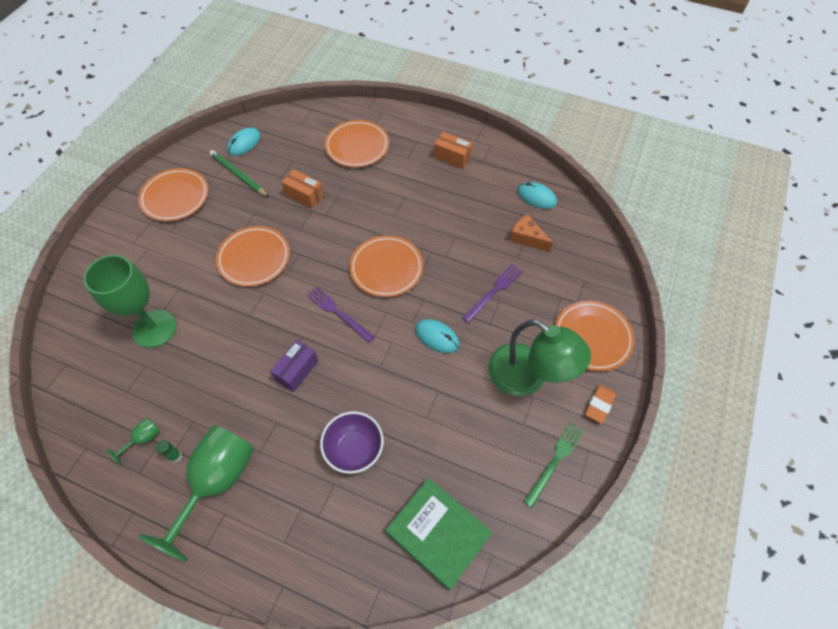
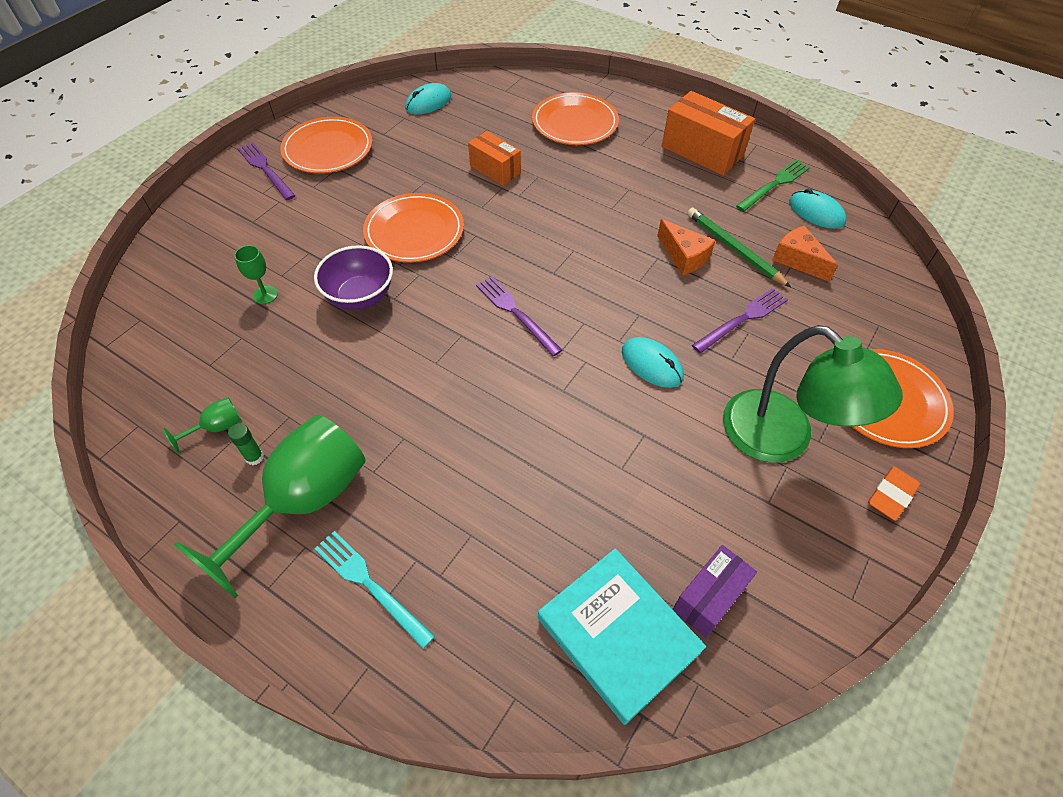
camera: 10 degrees right, 5 degrees down
(130, 222) = (265, 169): none -> purple fork
(154, 328) = (265, 295): green goblet -> green goblet, size x0.41
(239, 175) = (414, 136): green pencil -> green pencil (734, 249)
(273, 531) = (370, 585): none -> turquoise fork
(297, 370) = (446, 376): purple box -> purple box (709, 598)
(354, 449) = (509, 493): purple bowl -> purple bowl (360, 296)
(386, 268) = (592, 268): orange plate -> none
(438, 533) = (618, 635): green book -> turquoise book
(449, 248) = (684, 256): none -> orange cheese
(452, 157) = (702, 151): orange box -> orange box, size x1.60
(555, 461) = (814, 563): green fork -> green fork (774, 184)

